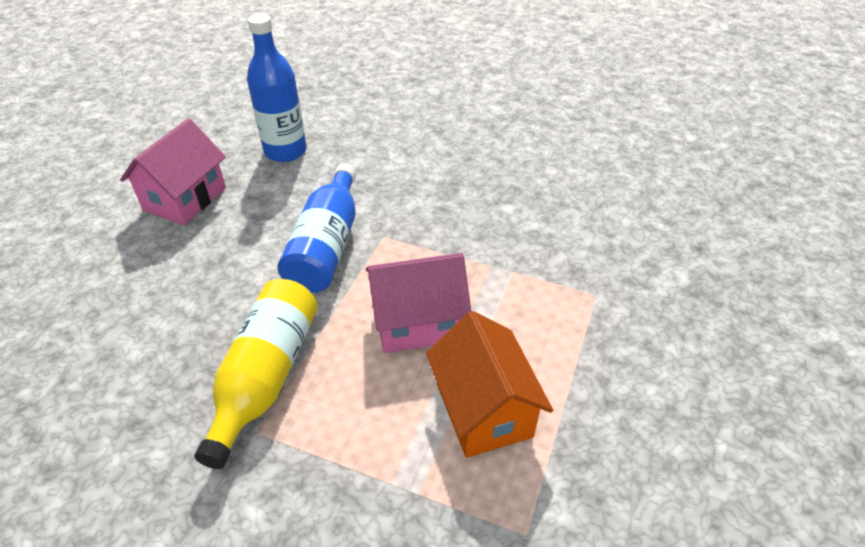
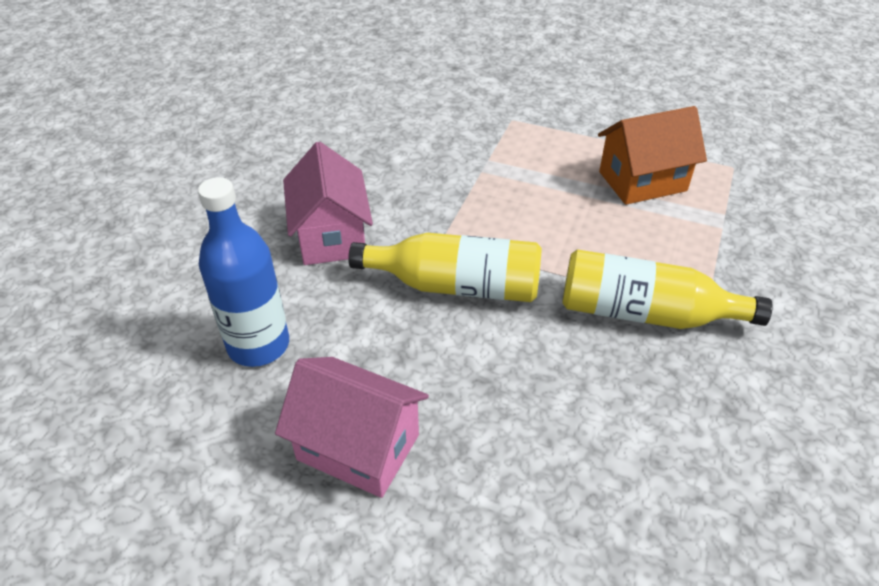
camera: 90 degrees left, 0 degrees up
(326, 245) = (456, 286): blue bottle -> yellow bottle
(417, 322) = (559, 216): pink house -> pink house (331, 236)

